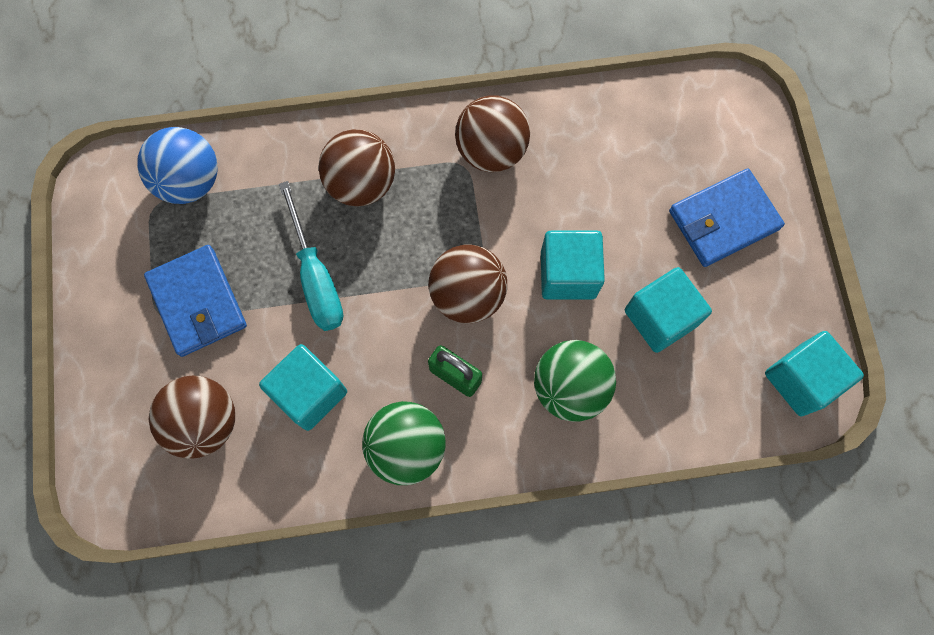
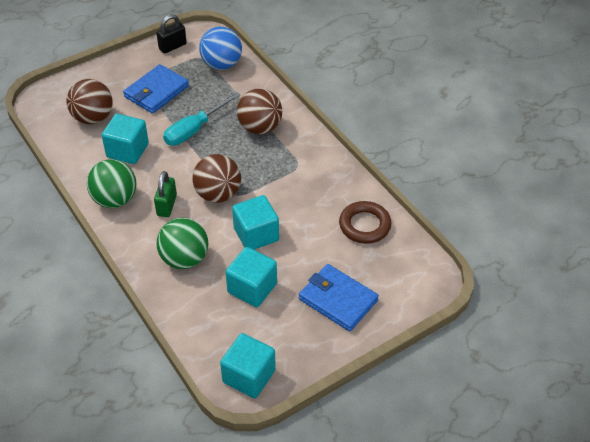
camera: 65 degrees right, 25 degrees down
(101, 238) = (172, 46): none -> black padlock
(491, 151) = (314, 174): brown ball -> none
(614, 131) = (364, 225): none -> brown ring

